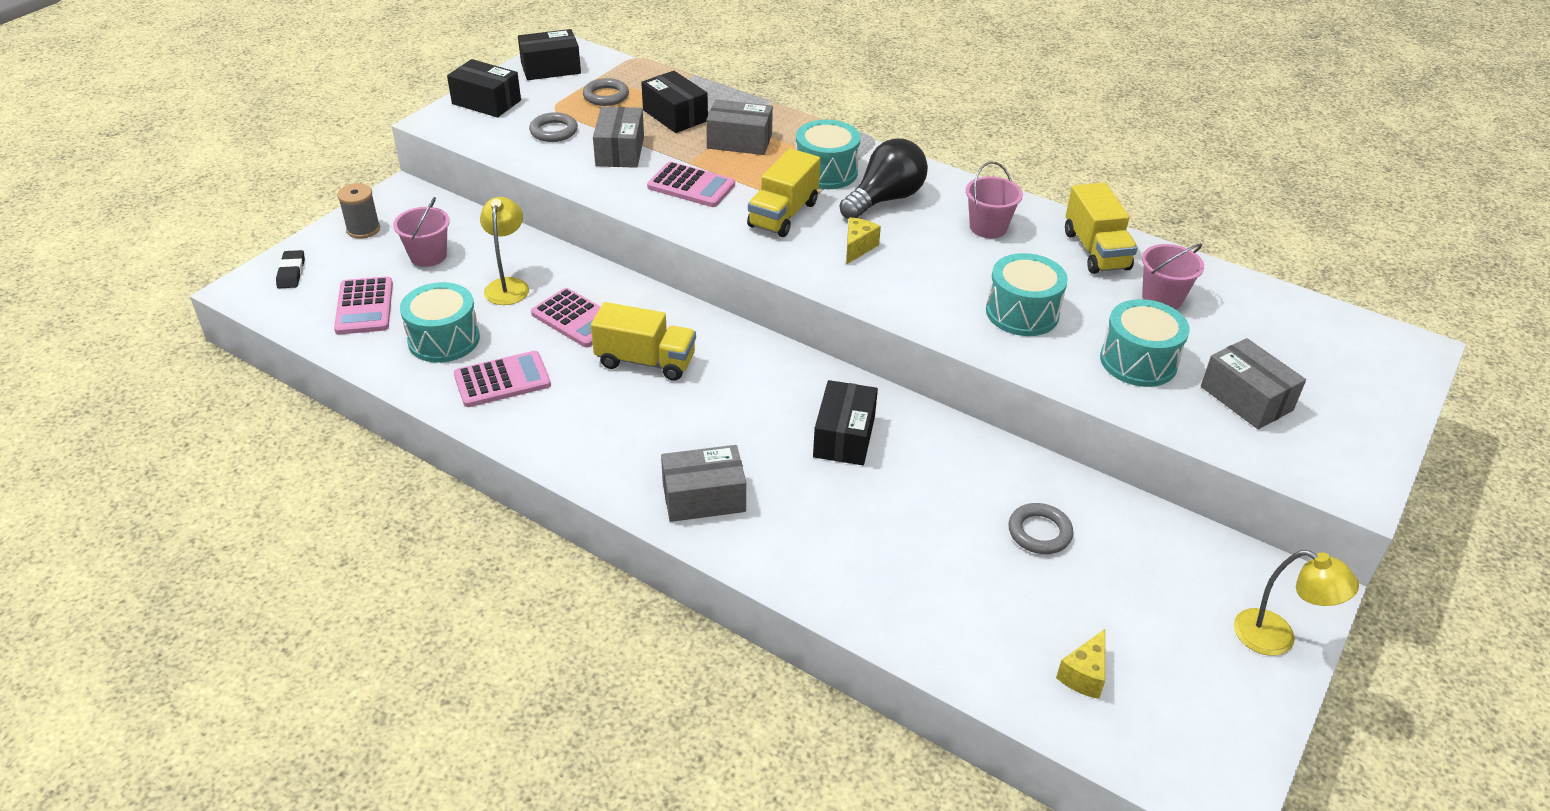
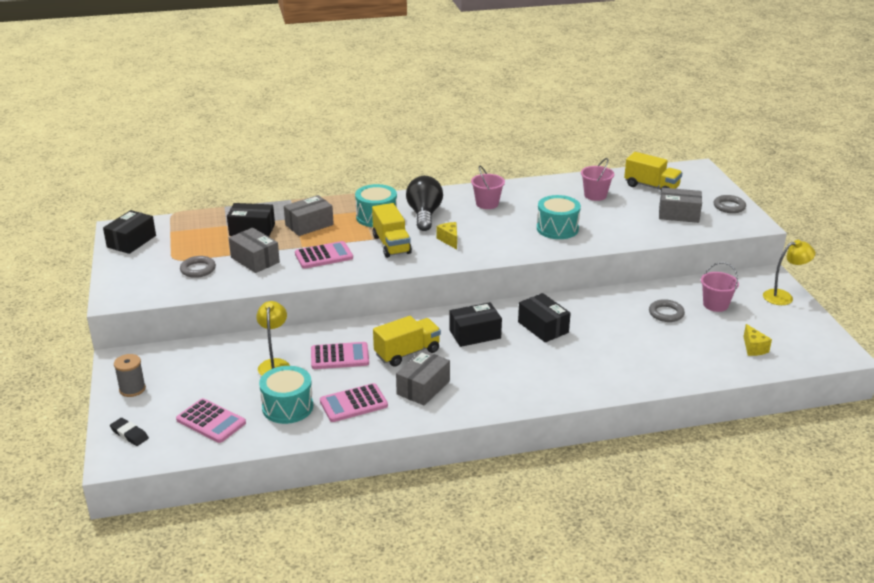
camera: 45 degrees left, 10 degrees down
(428, 256) = (200, 378): pink bucket -> pink bucket (715, 305)
(486, 102) = (126, 276): black box -> black box (475, 334)
(502, 380) = (353, 403): pink calculator -> pink calculator turned 135 degrees counterclockwise
(508, 285) = (274, 364): yellow lamp -> yellow lamp turned 45 degrees clockwise
(606, 96) = (194, 239): grey ring -> grey ring (729, 206)
(704, 497) = (530, 386): grey box -> grey box (423, 387)
(1095, 250) = (542, 191): yellow truck -> yellow truck (651, 187)
(1138, 361) = (625, 222): turquoise drum -> none

